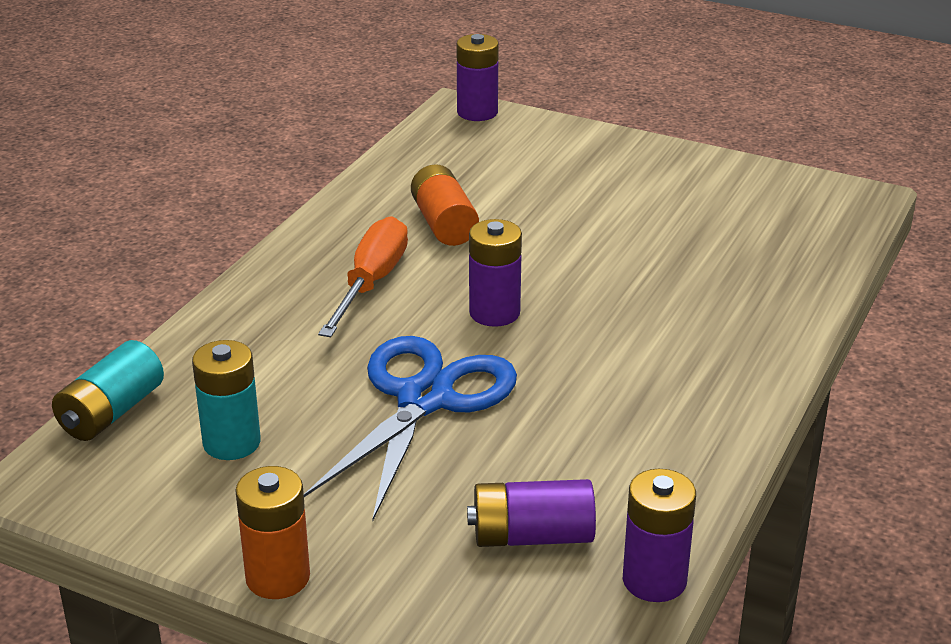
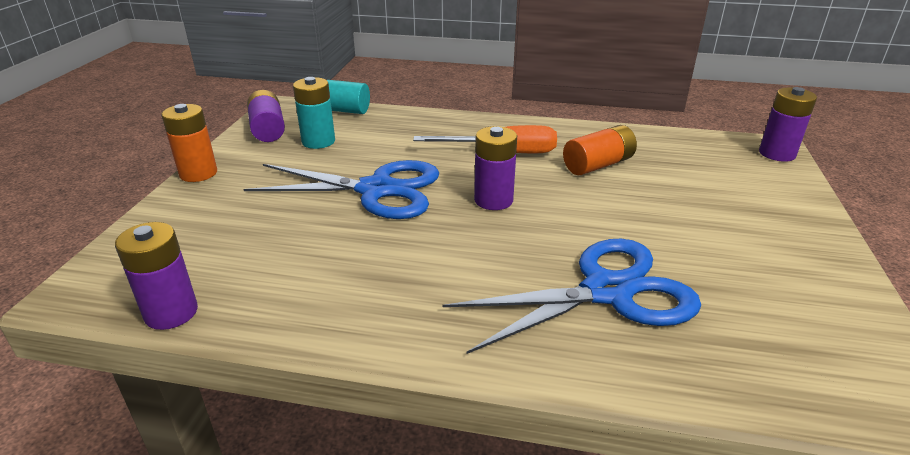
camera: 75 degrees right, 0 degrees up
(532, 536) = (228, 251): purple battery -> purple battery (268, 129)
(694, 281) = (607, 291): none -> blue scissors

